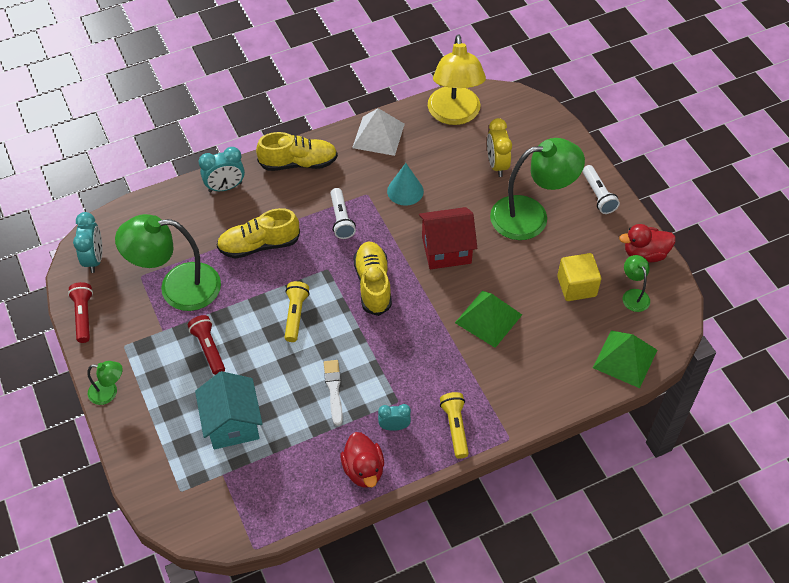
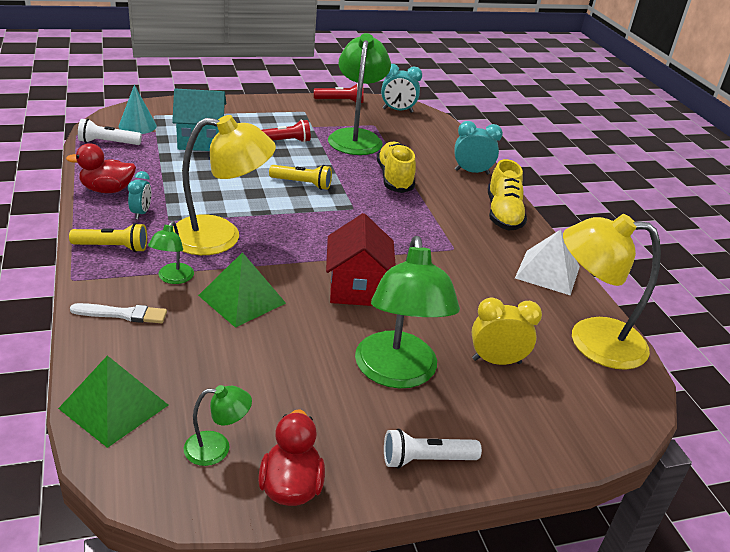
camera: 95 degrees right, 20 degrees down
(109, 392) = (262, 102): green lamp -> green lamp (172, 278)
(225, 187) = (472, 172): turquoise clock -> turquoise clock turned 105 degrees clockwise
(334, 390) = (205, 189): white brush -> white brush (122, 314)
(341, 219) = (419, 227): white flashlight -> white flashlight (108, 143)
(373, 284) = (323, 231): yellow shoe -> none
(405, 191) = (456, 275): turquoise cone -> turquoise cone (137, 126)
(410, 355) = (220, 237): none -> yellow lamp
(576, 286) = (258, 388): yellow cube -> none

